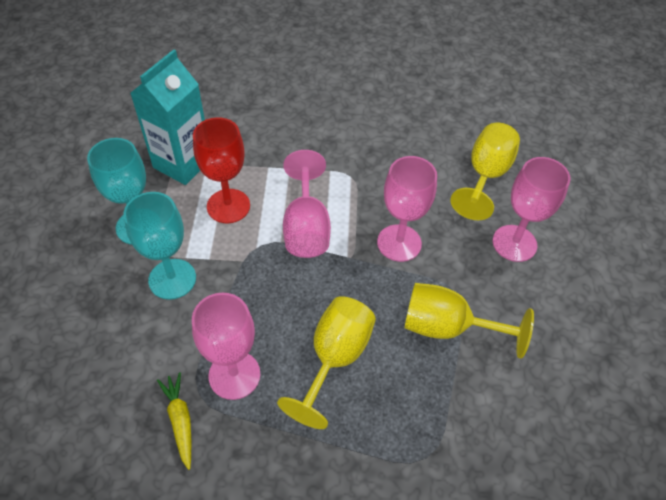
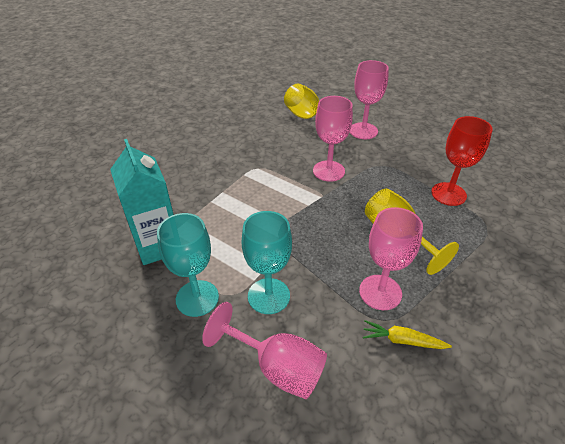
camera: 55 degrees left, 10 degrees down
(228, 206) = (227, 236): red goblet -> red goblet (448, 194)
(306, 227) = (281, 205): pink goblet -> pink goblet (277, 367)
(447, 327) = (403, 179): yellow goblet -> none

